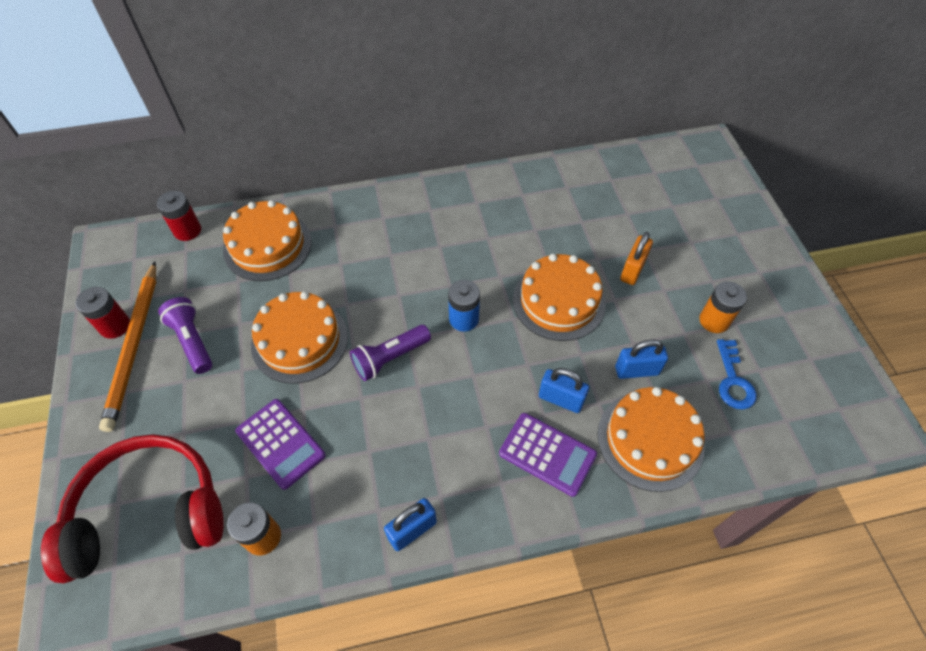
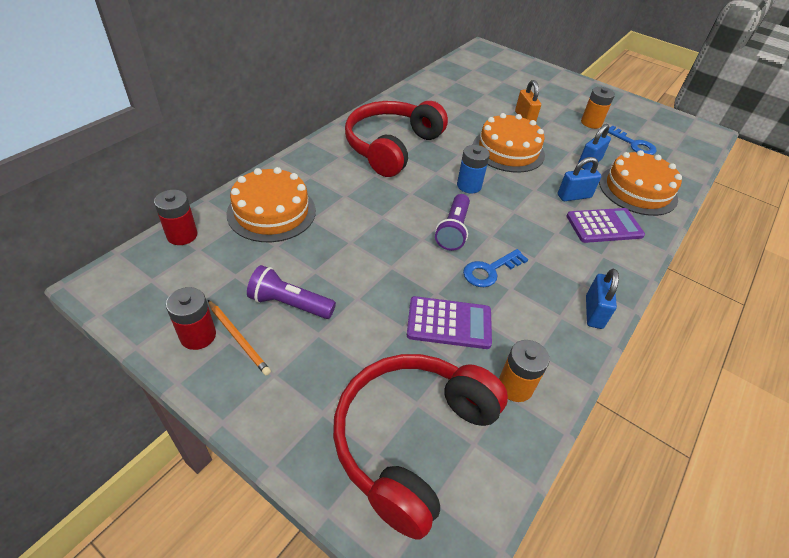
camera: 45 degrees left, 10 degrees down
(134, 346) = (238, 338): orange pencil -> orange pencil, size x0.52
(299, 340) = (377, 255): orange cake -> none
(372, 420) = (490, 270): none -> blue key
(442, 231) = (391, 146): none -> red headphones

